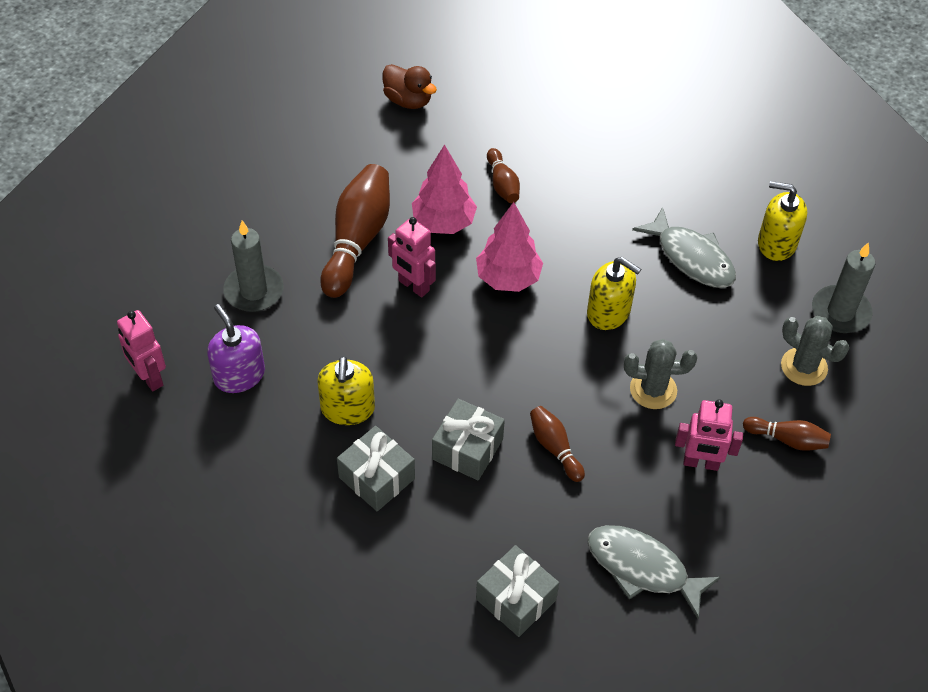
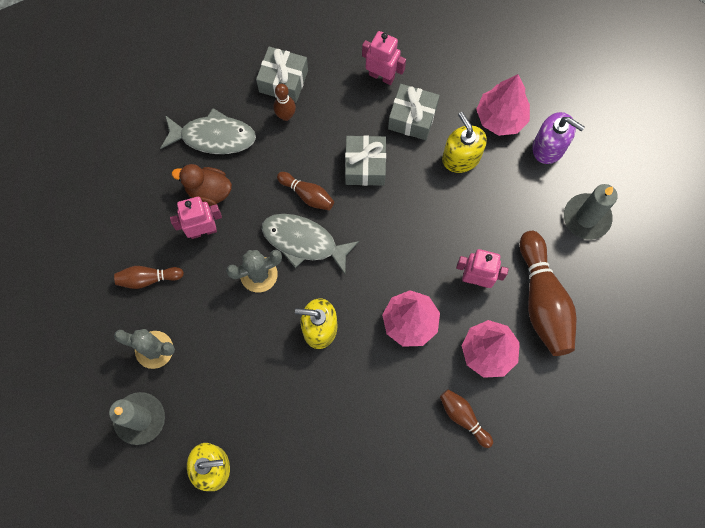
camera: 155 degrees right, 20 degrees up
(149, 377) = (606, 117): pink robot -> pink robot (381, 76)
(270, 430) = (501, 118): none -> pink tree
(408, 100) = (595, 475): brown duck -> brown duck (208, 191)
(535, 553) = (286, 116): none -> brown bowling pin
(691, 258) = (277, 416): grey fish -> grey fish (304, 242)

